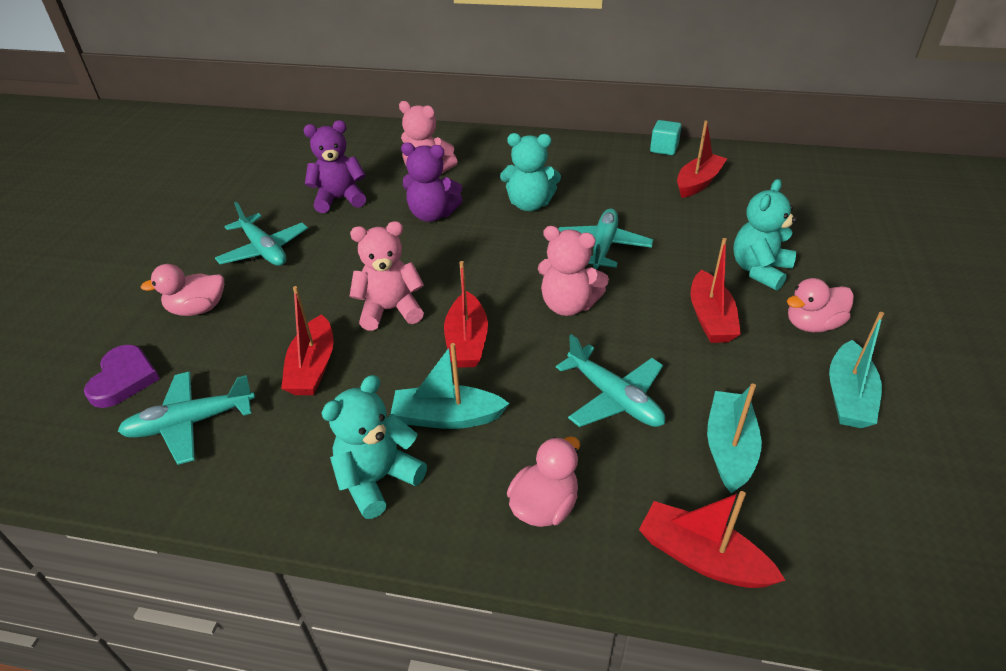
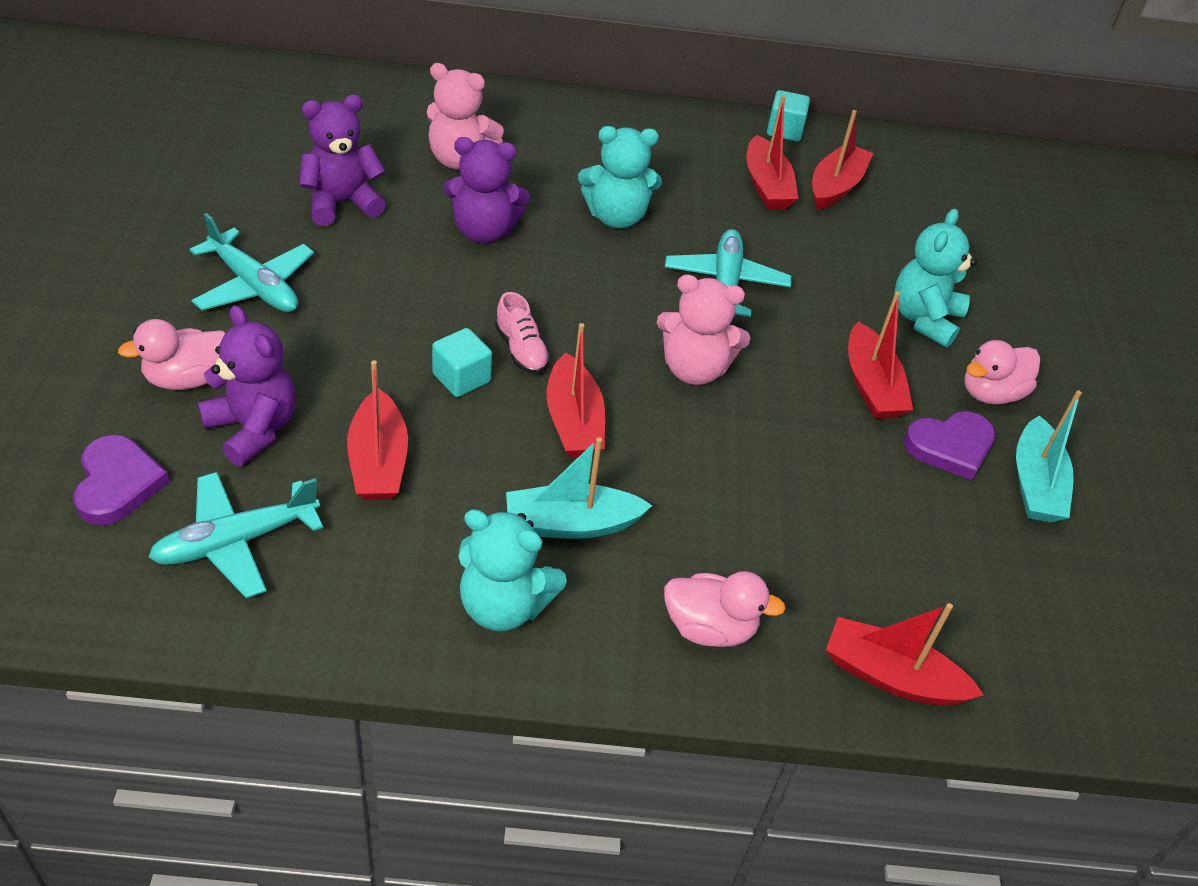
camera: 15 degrees left, 5 degrees up
(231, 343) = (253, 429): none -> purple teddy bear
(378, 479) = (504, 605): turquoise teddy bear -> turquoise teddy bear turned 105 degrees counterclockwise
(390, 310) = (461, 378): pink teddy bear -> turquoise cube
(439, 291) = (521, 350): none -> pink shoe
(544, 506) = (709, 628): pink duck -> pink duck turned 75 degrees clockwise
(614, 398) = (770, 494): turquoise plane -> none
(645, 183) = (766, 186): none -> red boat
(729, 448) = (909, 551): turquoise boat -> none
(773, 365) = (950, 447): none -> purple heart

